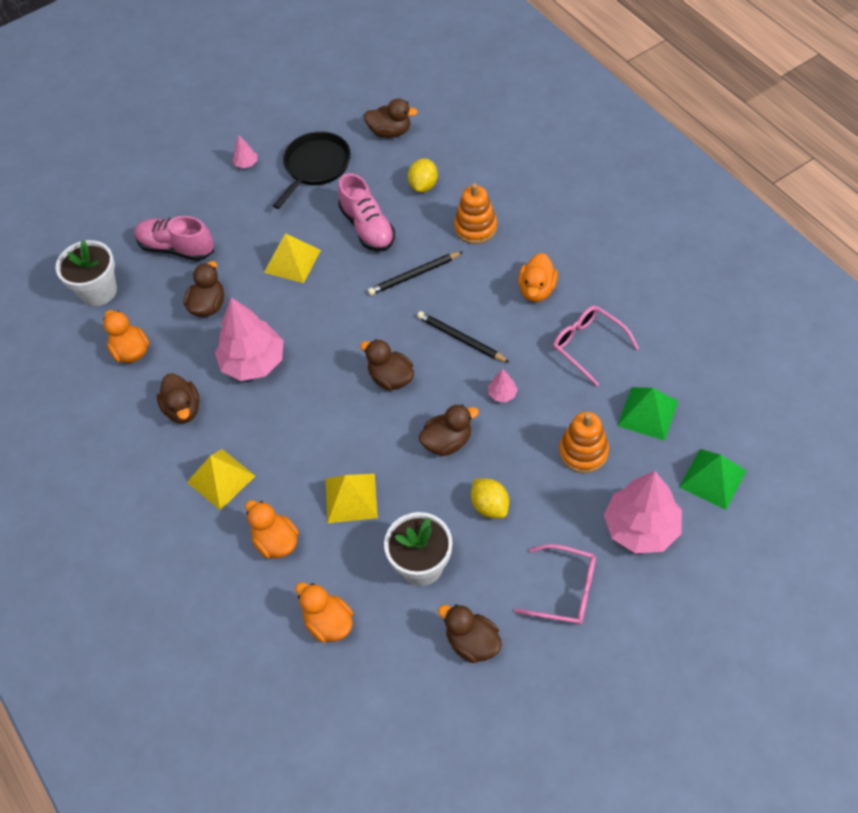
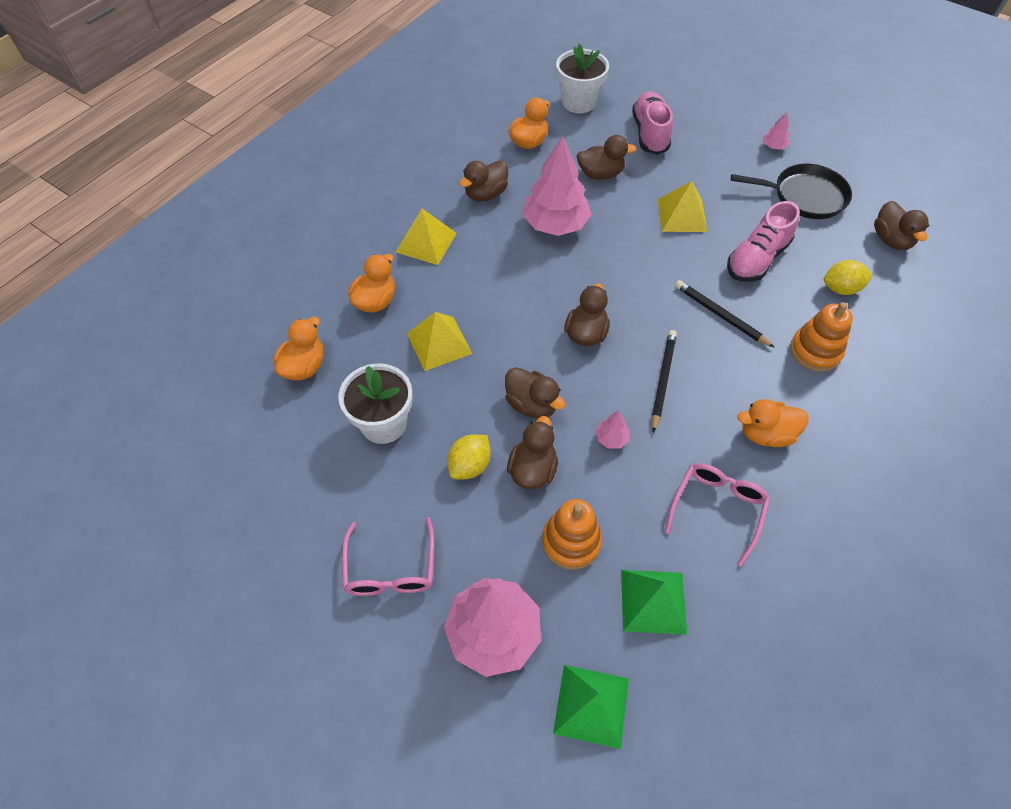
camera: 65 degrees right, 0 degrees up
(472, 642) = (309, 494): brown duck -> brown duck (532, 470)

